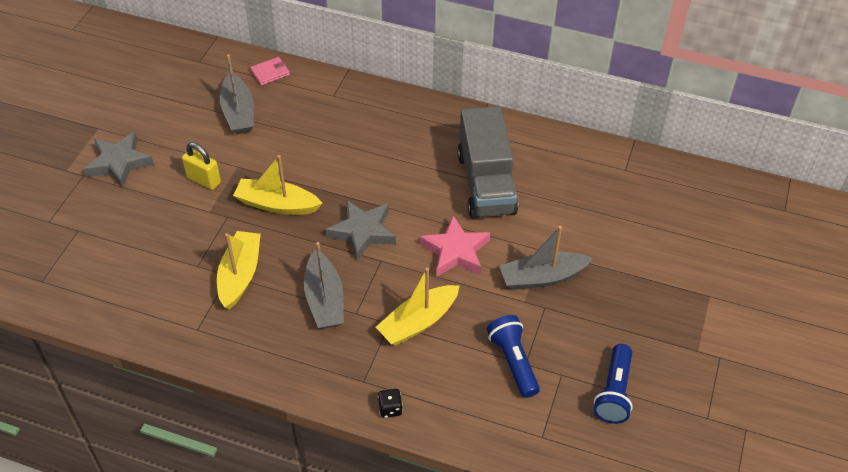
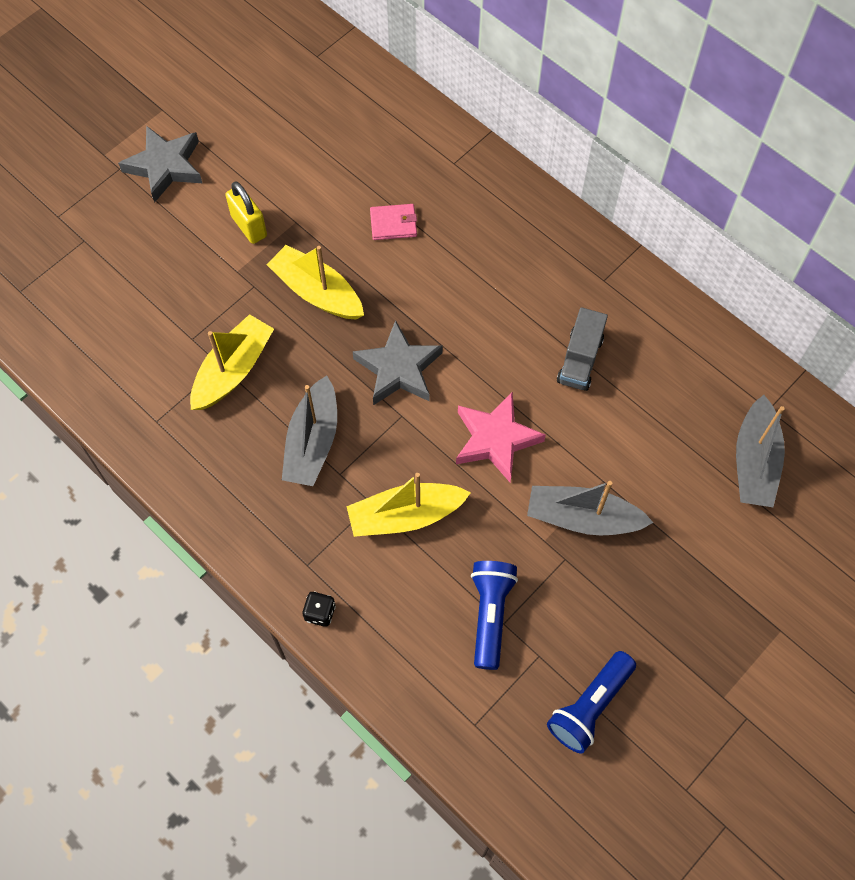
camera: 25 degrees right, 15 degrees up
(238, 112) = (330, 147): grey boat -> grey boat (754, 462)
(270, 73) = (393, 102): pink wallet -> pink wallet (393, 224)
(486, 183) = (580, 360): grey truck -> grey truck, size x0.52

